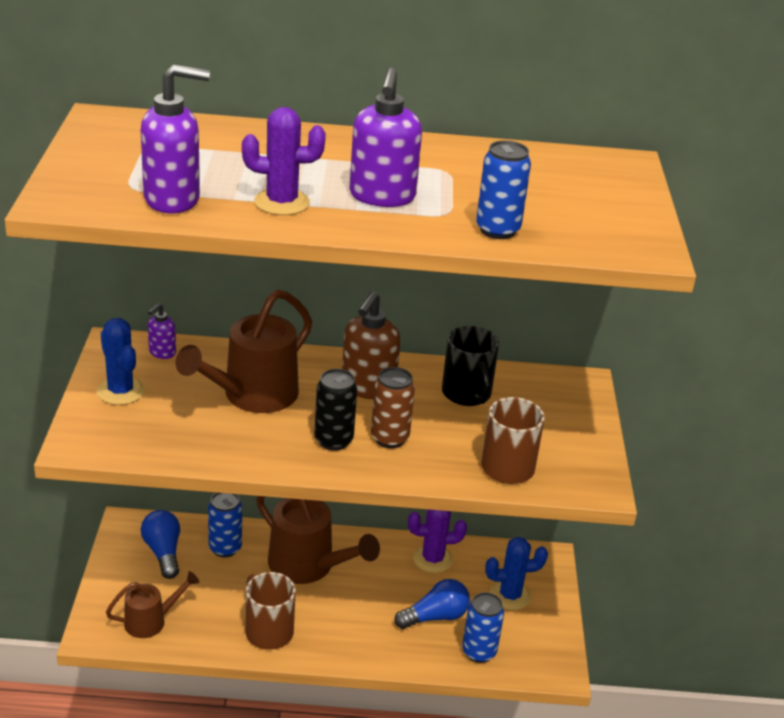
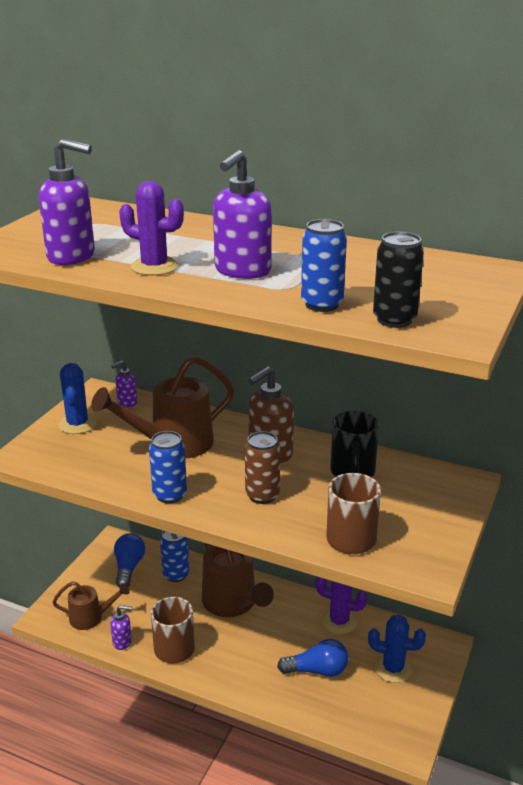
camera: 25 degrees right, 5 degrees down
(205, 639) = (122, 642): none -> purple soap dispenser
(333, 440) = (214, 488): black can -> black can (394, 320)
(479, 652) = (341, 711): blue can -> blue can (170, 495)

